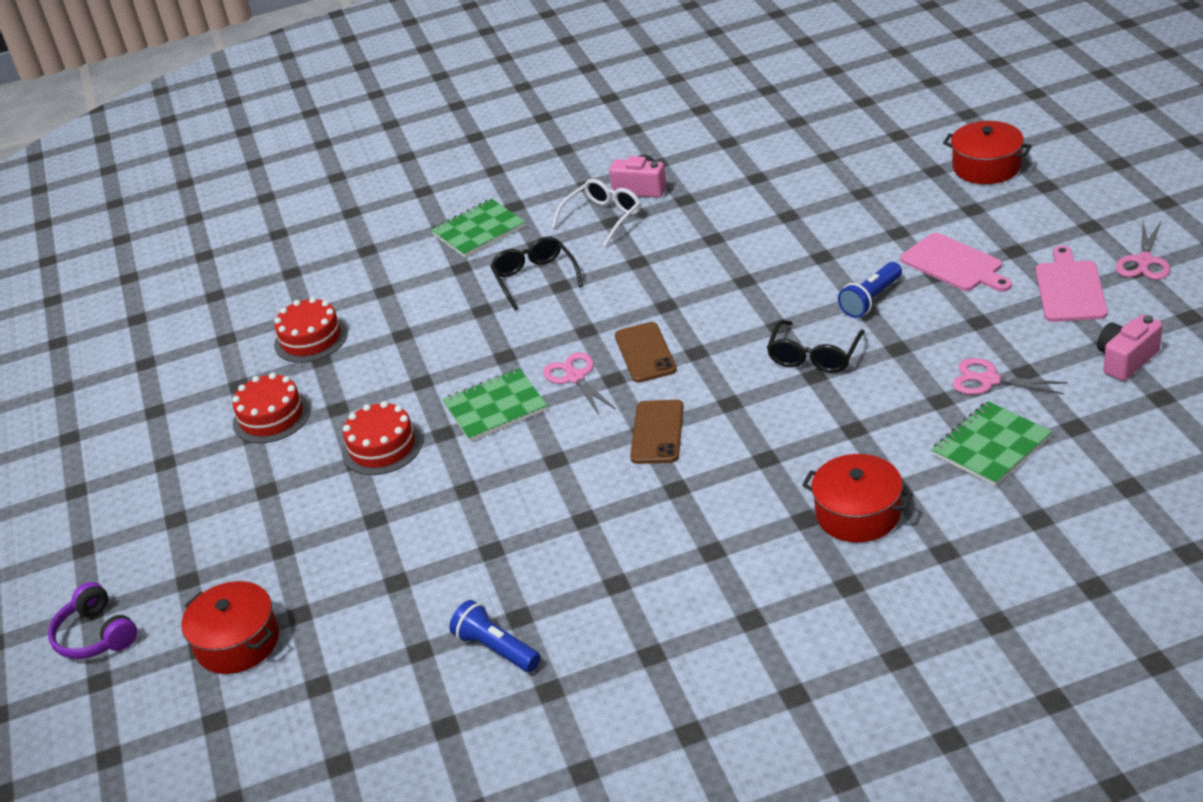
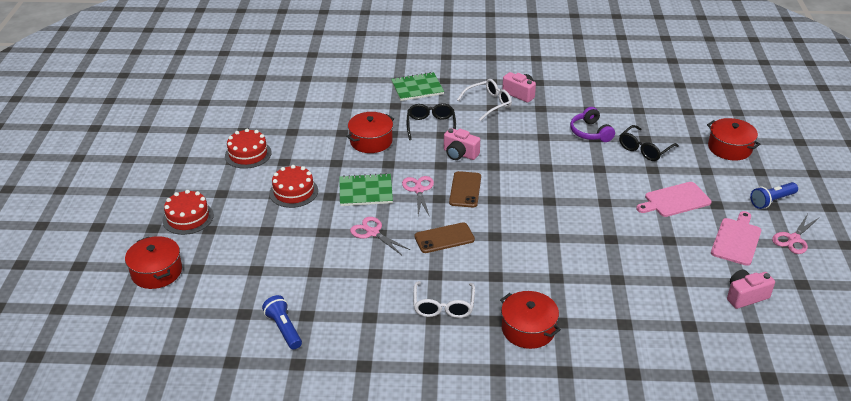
camera: 15 degrees right, 0 degrees up
(96, 635) = (91, 240): purple headphones -> purple headphones (590, 132)
(311, 339) = (293, 118): red cake -> red cake (188, 218)
(456, 331) = (371, 141): none -> red pot
(605, 304) = (460, 154): none -> pink camera
(657, 432) = (444, 238): brown phone -> brown phone turned 45 degrees clockwise
(717, 528) = (443, 306): none -> white glasses
(814, 356) = (559, 226): black glasses -> black glasses (644, 149)
(871, 300) = (612, 204): blue flashlight -> blue flashlight (772, 201)
(954, 264) = (675, 200): pink cutting board -> pink cutting board turned 90 degrees clockwise
(989, 380) = (654, 278): pink scissors -> pink scissors (372, 233)
(991, 446) = (631, 318): green notebook -> none

